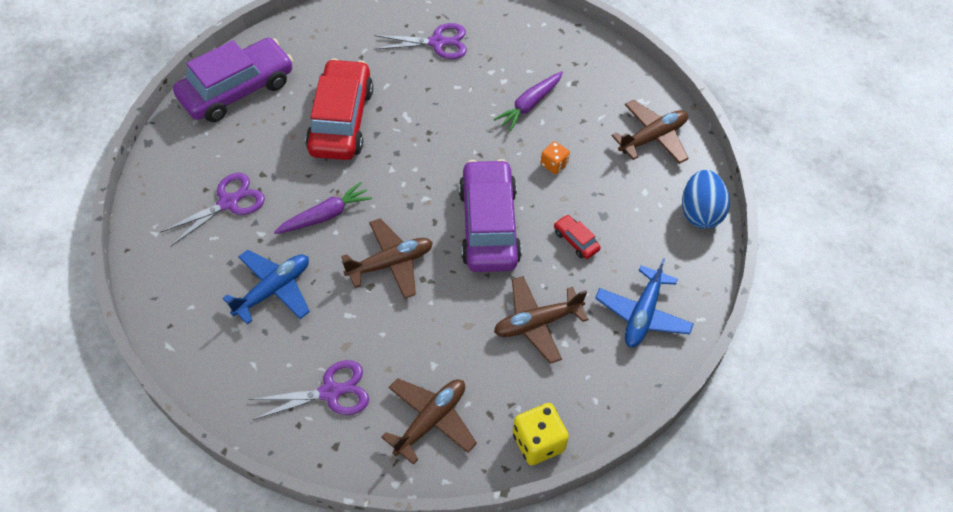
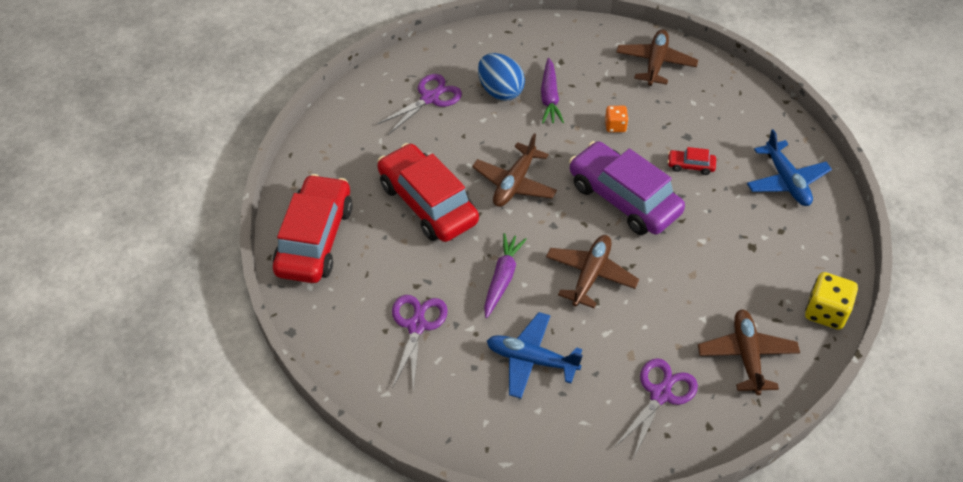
camera: 40 degrees left, 5 degrees down
(237, 90) = (315, 239): purple car -> red car
(273, 290) = (531, 360): blue plane -> blue plane turned 75 degrees counterclockwise
(537, 323) = (732, 237): brown plane -> brown plane (514, 183)
(700, 212) = (741, 91): blue egg -> blue egg (500, 91)

